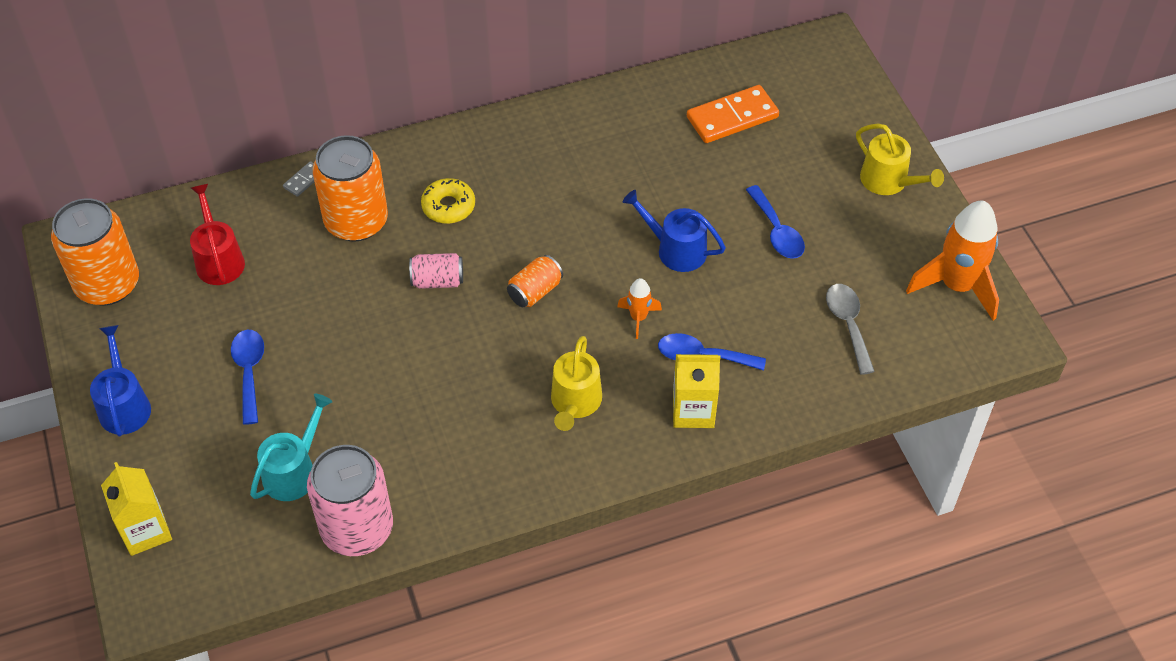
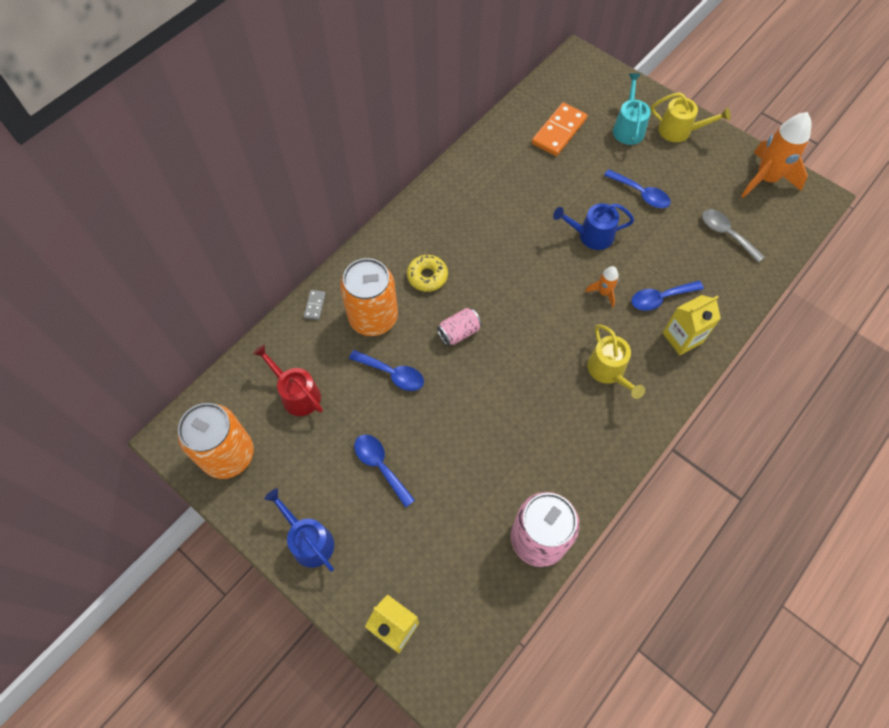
camera: 30 degrees left, 10 degrees up
(294, 471) = (465, 522): turquoise watering can -> turquoise watering can (628, 128)
(332, 288) = (392, 374): none -> blue spoon
(535, 291) = (526, 307): orange can -> none

